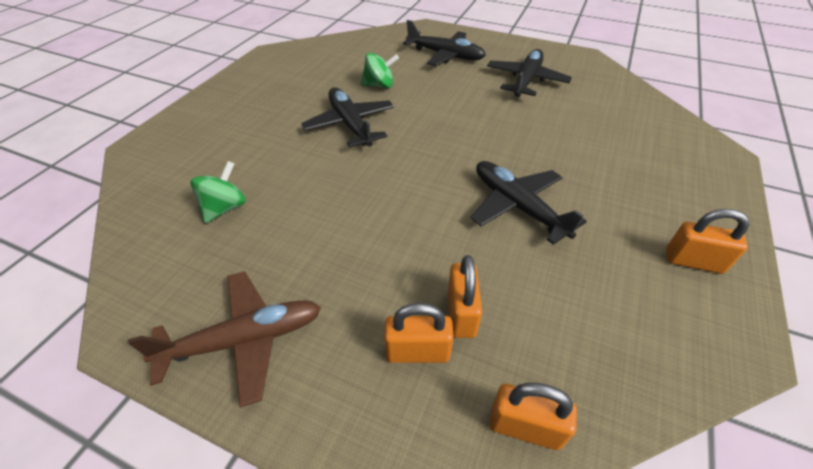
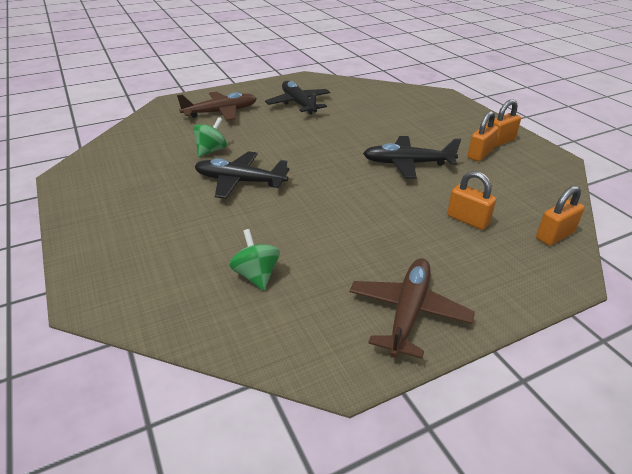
camera: 50 degrees left, 10 degrees down
(417, 351) = (481, 246): orange padlock -> orange padlock (480, 154)
(445, 55) = (220, 112): black plane -> brown plane

